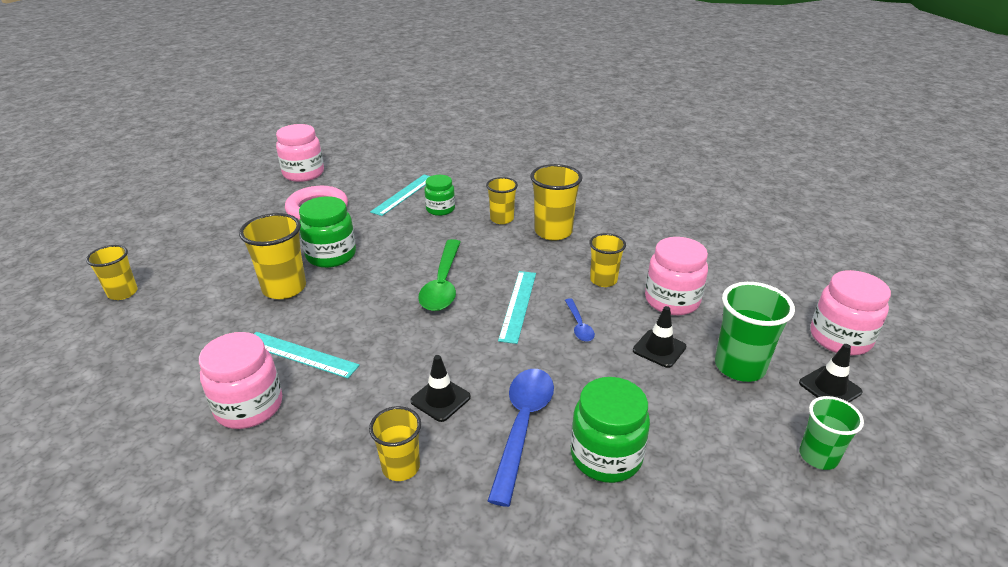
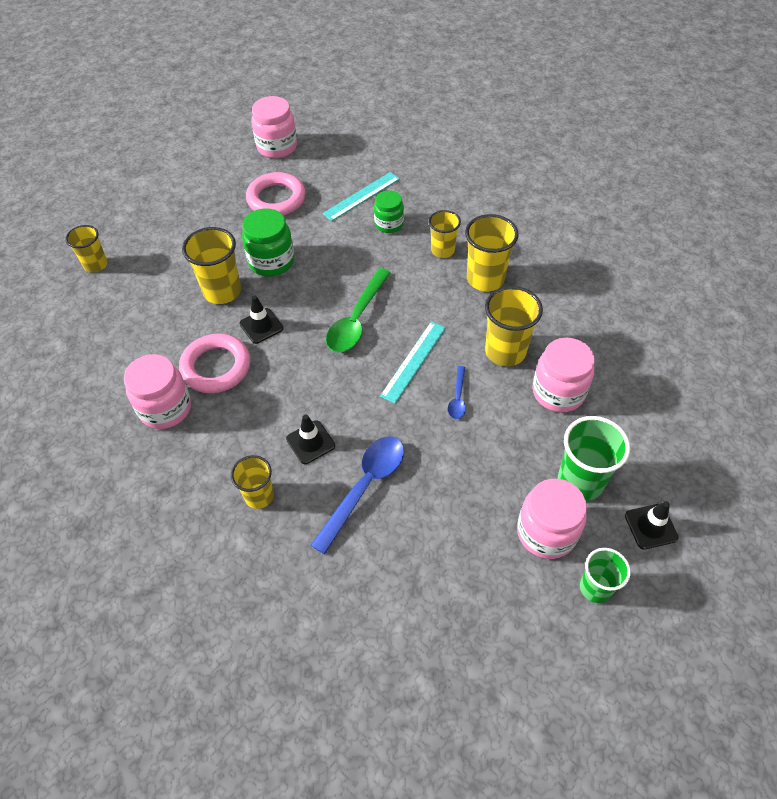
camera: 20 degrees right, 20 degrees up
(300, 354) = (216, 367): turquoise ruler -> pink ring
(603, 280) = (505, 351): yellow cup -> yellow cup, size x1.56
(606, 456) = (418, 534): green jar -> none
(659, 349) = (517, 442): black traffic cone -> black traffic cone (261, 326)
(840, 338) = (696, 478): pink jar -> pink jar (546, 532)

